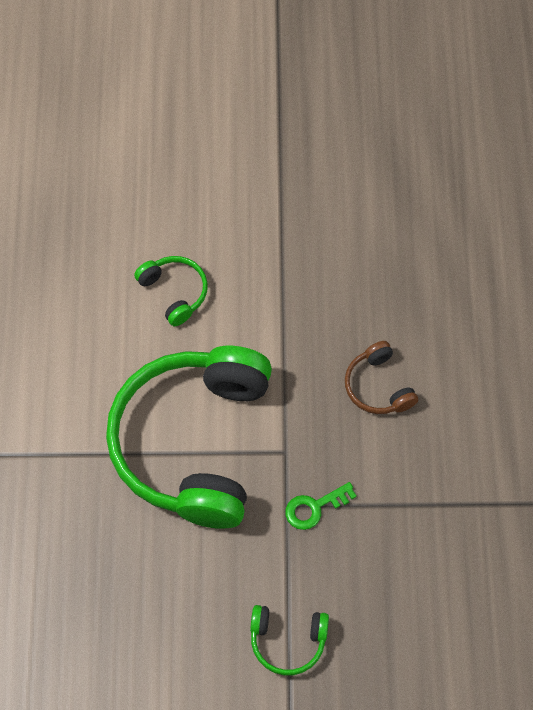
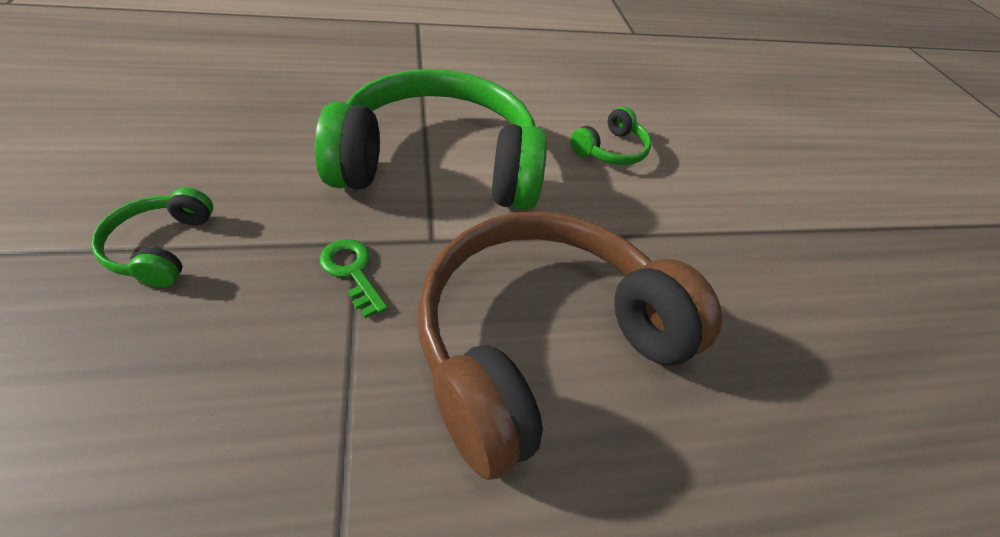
camera: 75 degrees right, 15 degrees down
(378, 386) = (543, 342): brown headphones -> brown headphones, size x2.40

